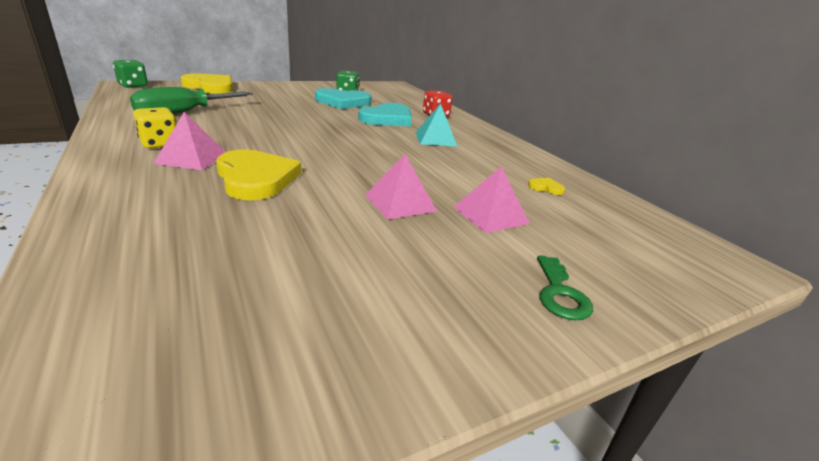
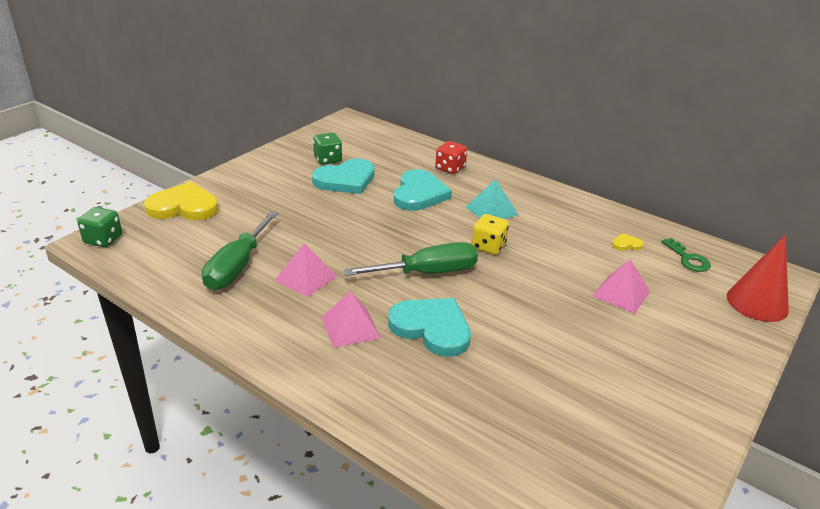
camera: 25 degrees left, 5 degrees up
(160, 144) = (296, 321): yellow dice -> yellow dice (488, 246)
(256, 178) = (432, 328): yellow heart -> turquoise heart
(316, 151) = (427, 273): none -> green screwdriver
(400, 203) = (556, 308): pink pyramid -> pink pyramid (306, 278)
(560, 293) = (715, 347): green key -> green key (688, 259)
(674, 275) = (757, 303): none -> red cone

